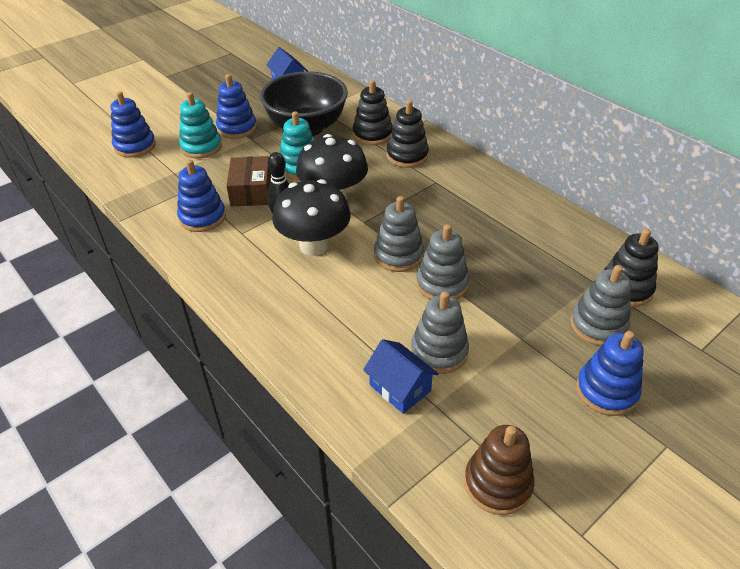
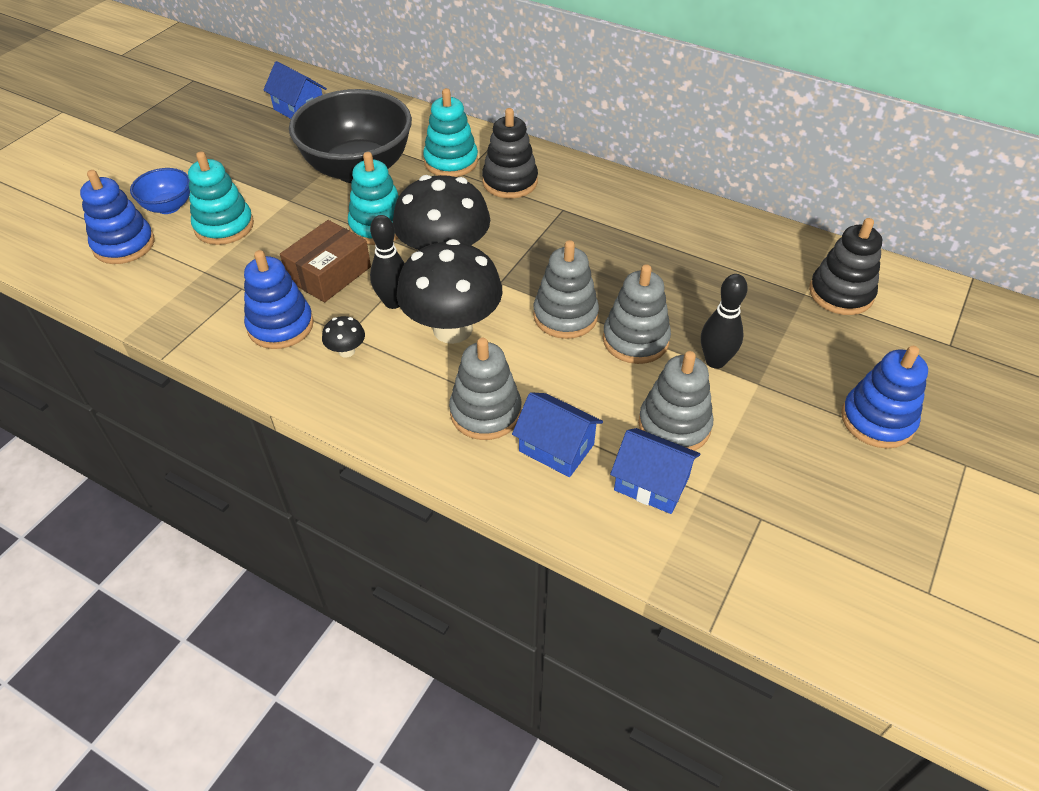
camera: 20 degrees left, 5 degrees up
(174, 128) = (168, 207): none -> blue bowl
(236, 243) = (346, 351): none -> black mushroom
(237, 128) = (261, 189): blue stacking toy -> none
(251, 191) = (329, 274): brown box -> brown box turned 60 degrees clockwise
(343, 344) = (556, 448): none -> blue house
(372, 134) = (451, 161): black stacking toy -> turquoise stacking toy
(495, 314) = (715, 361): none -> black bowling pin
(497, 483) = (816, 564): brown stacking toy -> none
(598, 325) = (833, 345): grey stacking toy -> grey stacking toy (485, 412)

